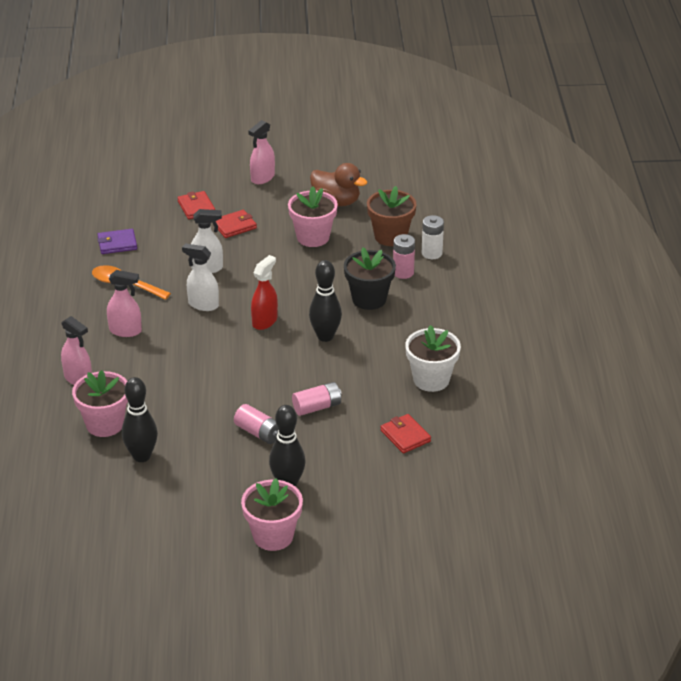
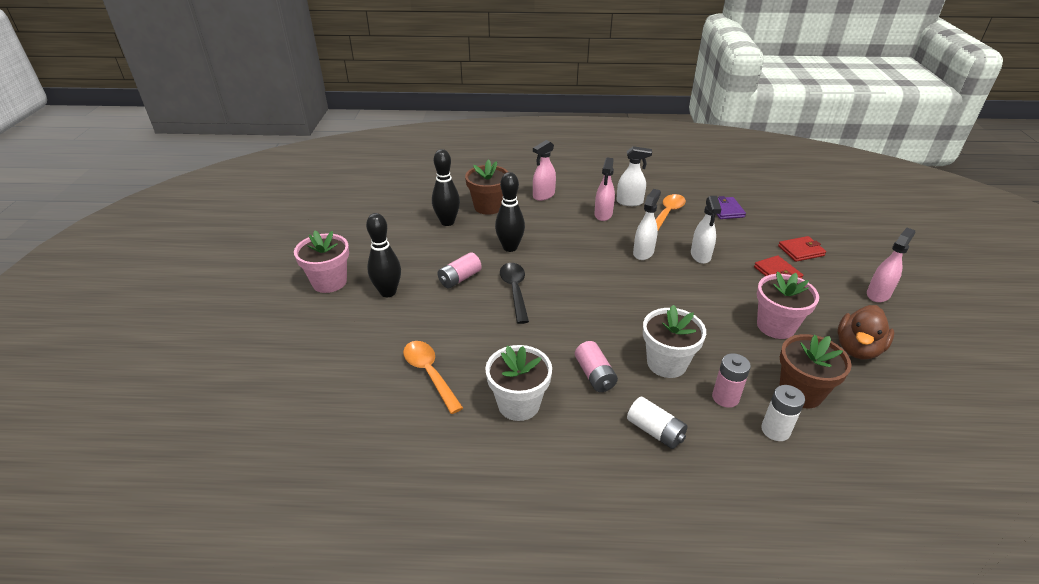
camera: 95 degrees right, 0 degrees up
(97, 310) = (629, 202): none -> white spray bottle
(104, 424) = (488, 207): pink flower pot -> brown flower pot
(262, 178) = (878, 294): pink spray bottle -> pink spray bottle turned 90 degrees clockwise
(265, 321) = (620, 287): red spray bottle -> none
(276, 391) = (515, 290): none -> black spoon
(317, 407) = (487, 314): pink battery -> pink battery (594, 375)
(325, 336) = (597, 326): black bowling pin -> black bowling pin (510, 247)
(369, 299) = (666, 363): black flower pot -> white flower pot
(405, 436) = (429, 374): red wallet -> orange spoon
(445, 309) = (655, 431): none -> white battery

